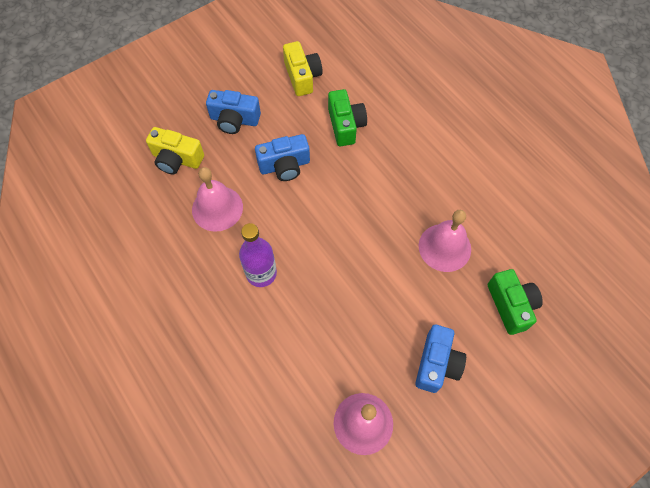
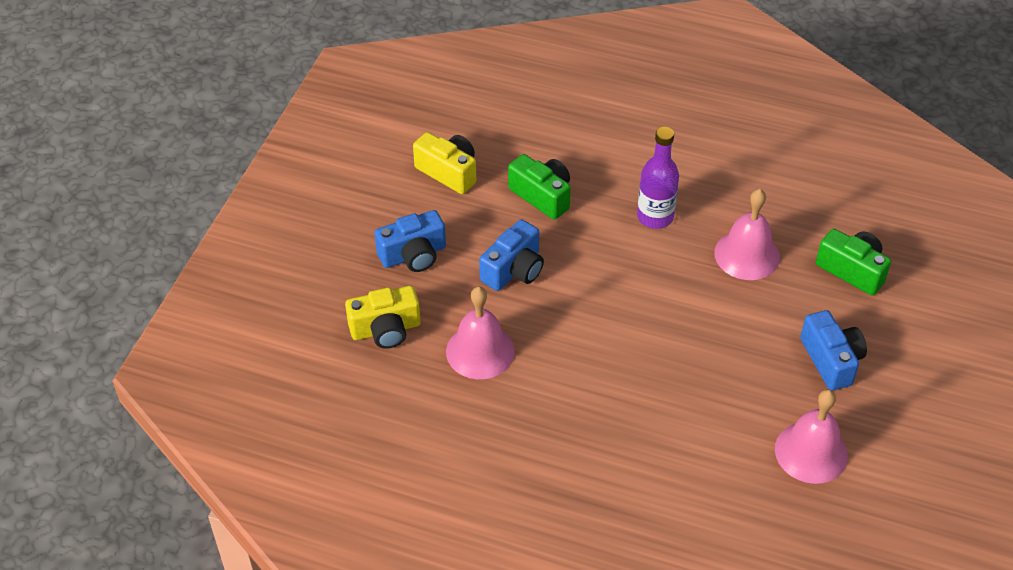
camera: 35 degrees left, 15 degrees down
(261, 273) = (587, 384): purple bottle -> purple bottle (655, 217)

